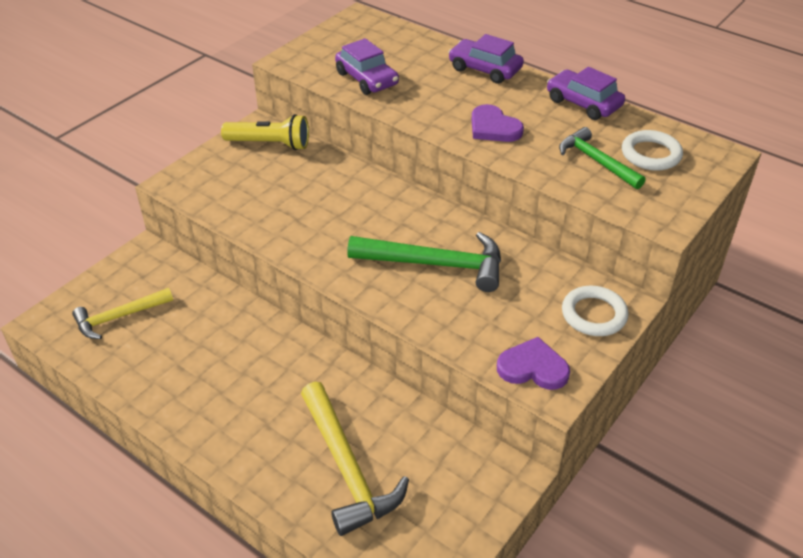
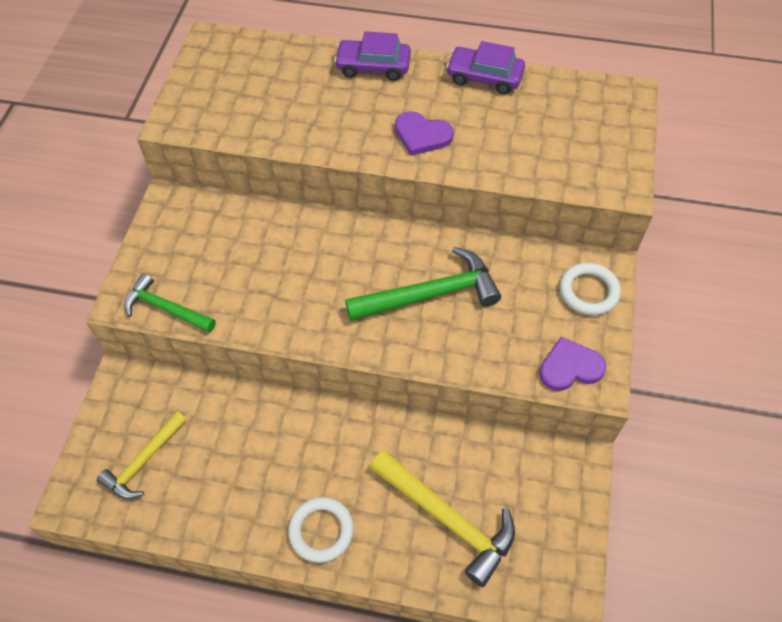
camera: 25 degrees left, 15 degrees up
(269, 144) = (192, 217): yellow flashlight -> none
(367, 79) = (267, 118): purple car -> none
(596, 161) = (532, 141): green hammer -> green hammer (166, 308)
(651, 154) = (573, 116): white ring -> white ring (321, 531)

